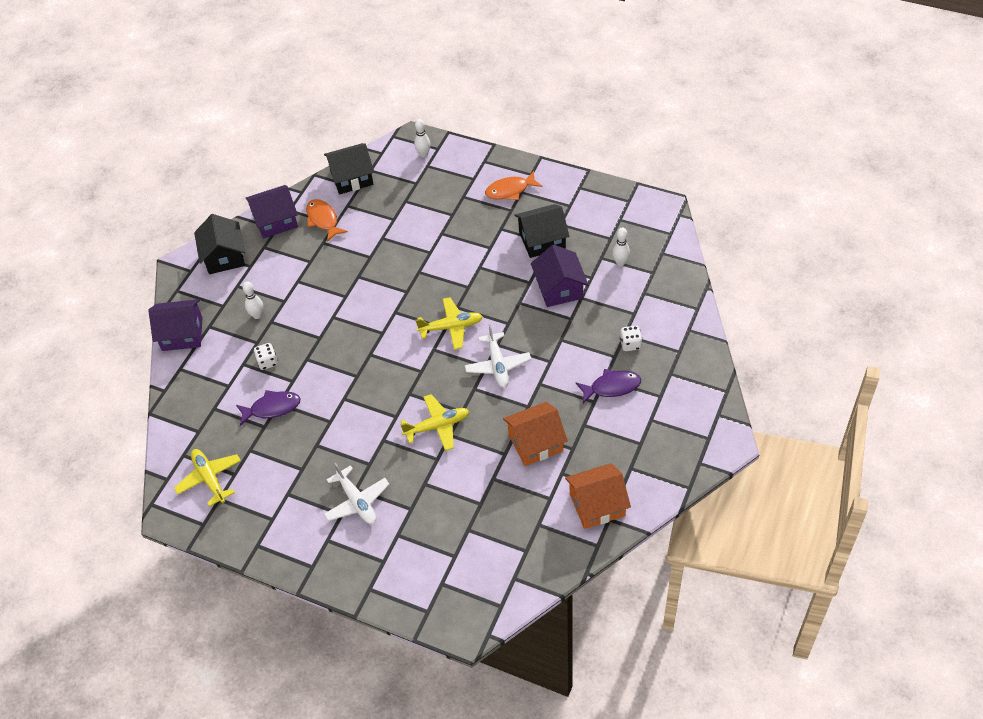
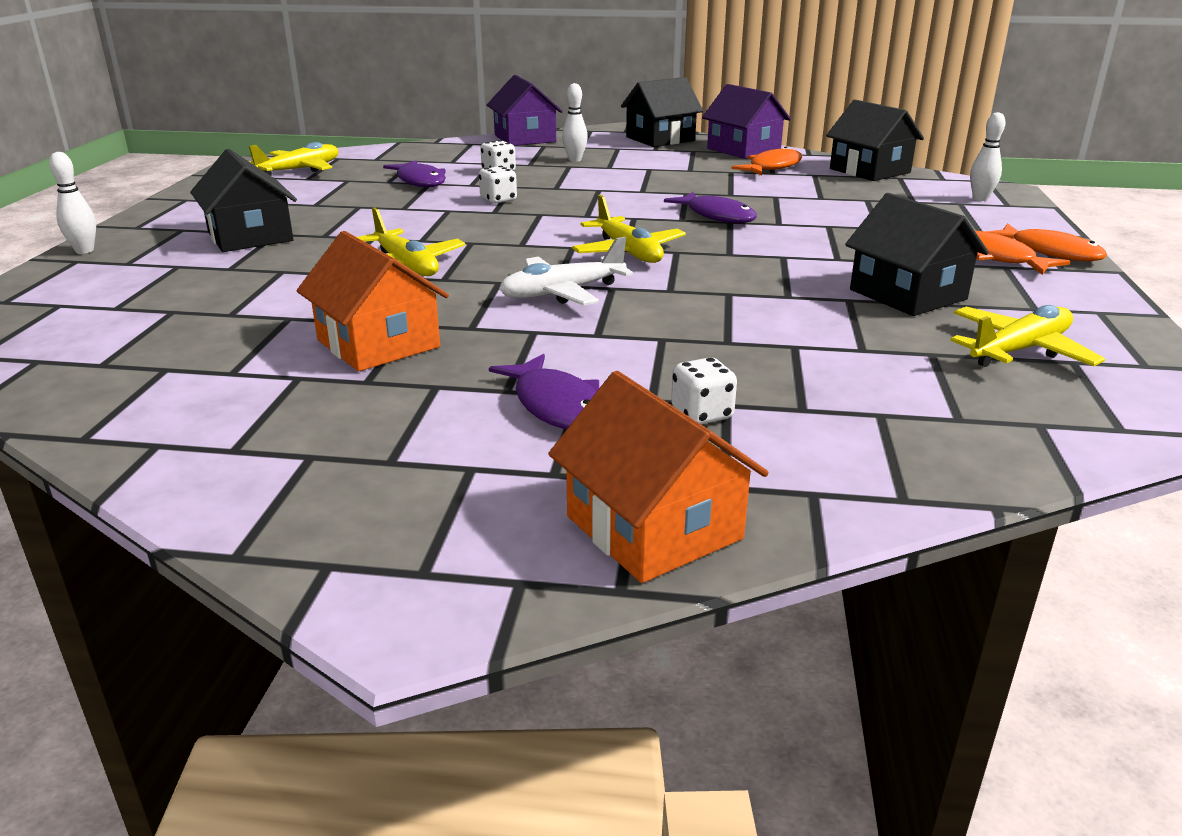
camera: 70 degrees right, 25 degrees down
(334, 370) = (498, 200): none -> white dice
(357, 501) = (250, 236): white plane -> black house
(407, 274) = (717, 216): none -> purple fish
(509, 167) = (1050, 252): none -> orange fish
(559, 288) = (798, 322): purple house -> none
(597, 504) = (202, 425): orange house -> orange house (654, 527)
(606, 230) = (1020, 350): none -> yellow plane
(620, 263) = (942, 376): white bowling pin -> white bowling pin (84, 250)

